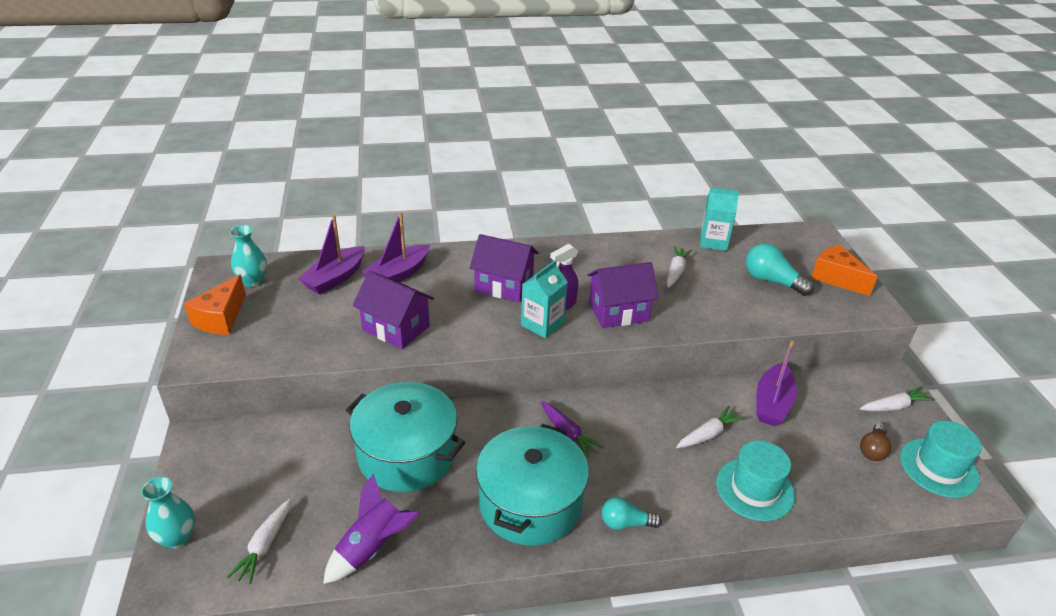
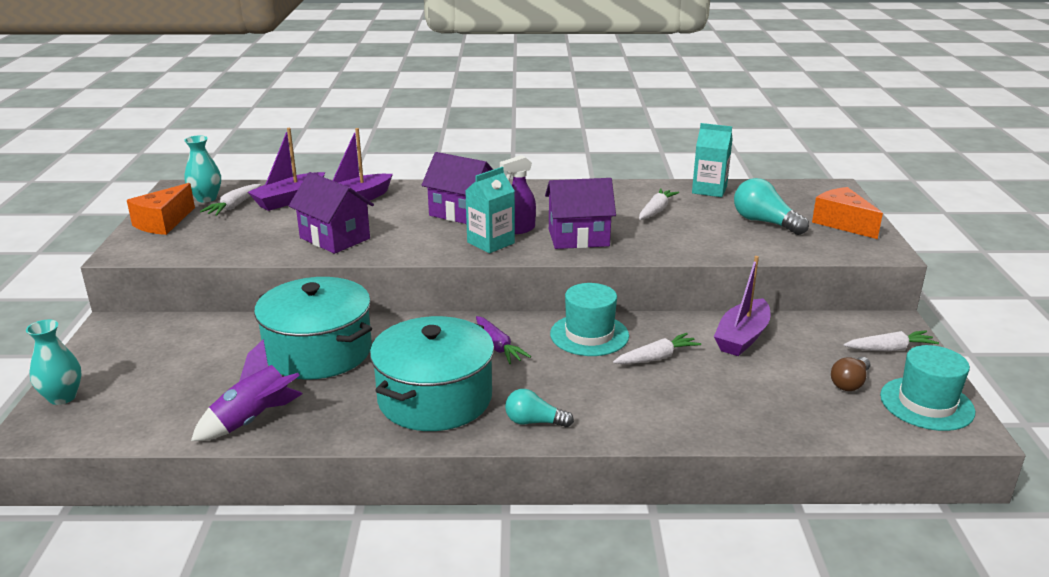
camera: 10 degrees right, 10 degrees down
(264, 546) = (145, 409): white carrot -> white carrot (234, 206)
(755, 489) = (694, 405): turquoise hat -> turquoise hat (589, 335)

